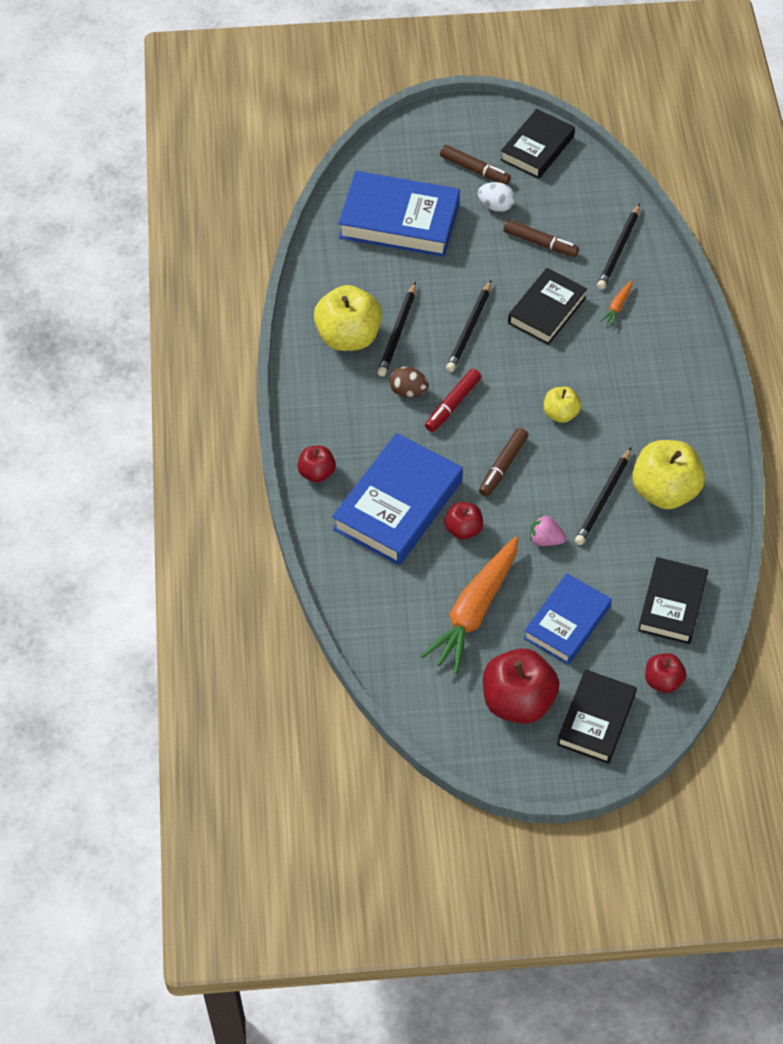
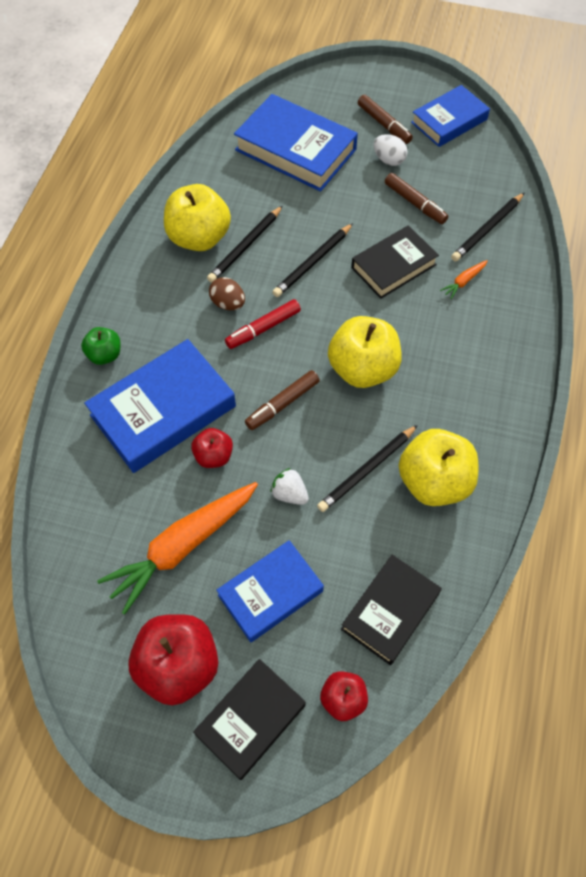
camera: 20 degrees right, 5 degrees up
(317, 473) = (105, 355): red apple -> green apple
(537, 148) = (449, 121): black book -> blue book
(545, 539) = (289, 494): pink strawberry -> white strawberry
(560, 414) = (362, 369): yellow apple -> yellow apple, size x1.86

